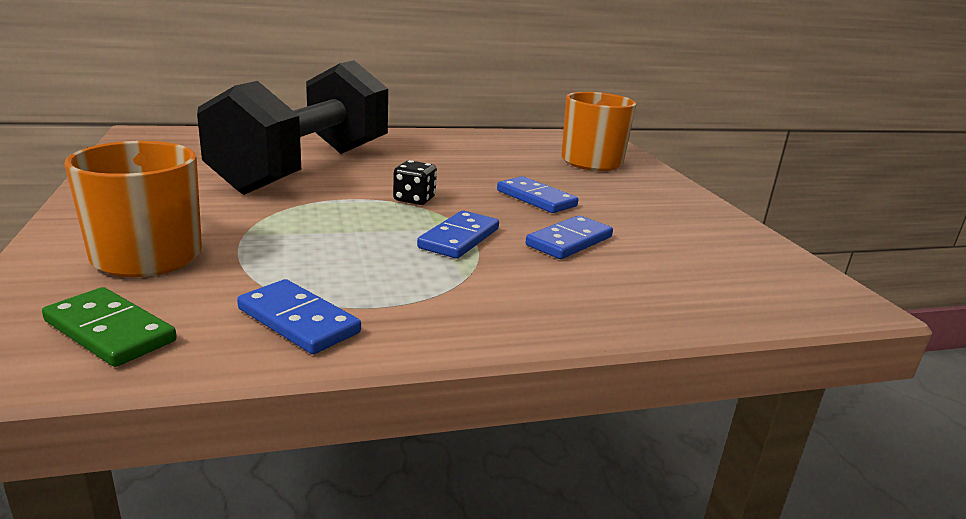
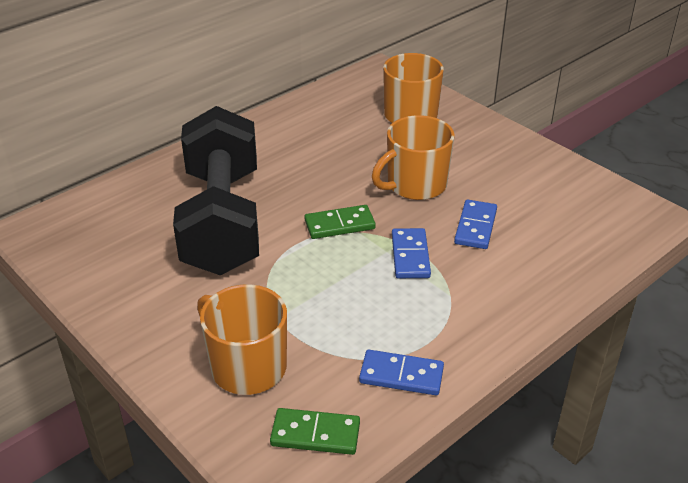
camera: 25 degrees left, 15 degrees up
(414, 199) = (339, 225): black dice -> green domino
(536, 198) = (415, 185): blue domino -> orange mug

